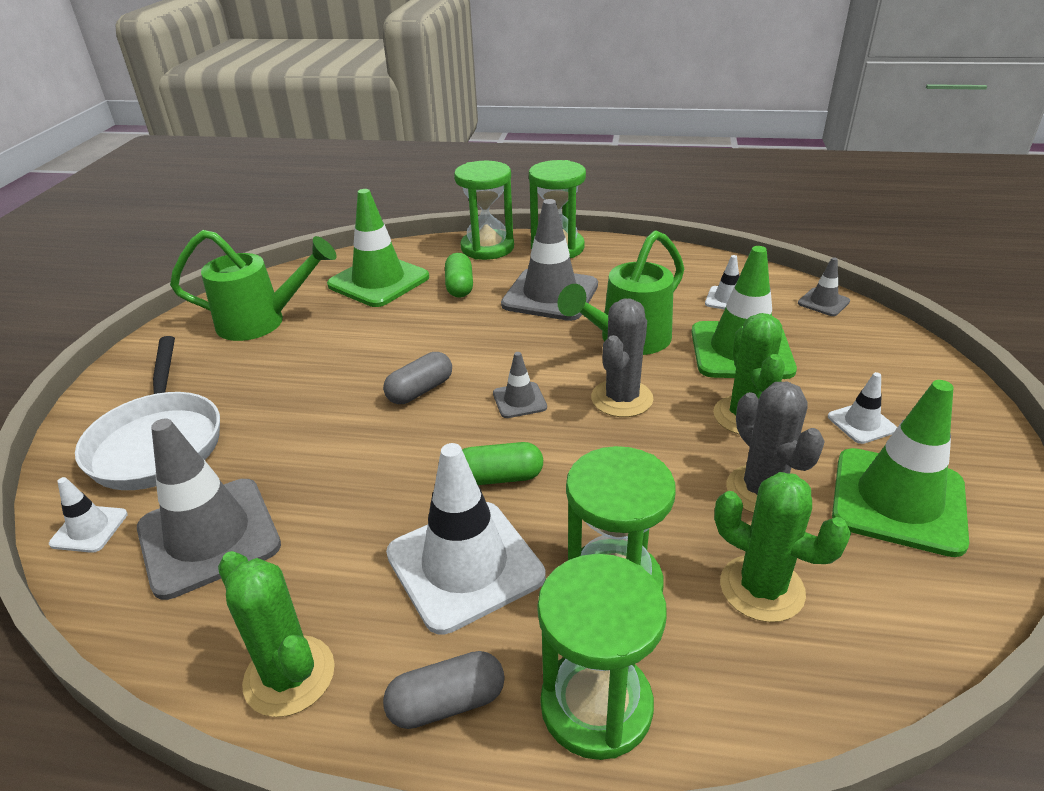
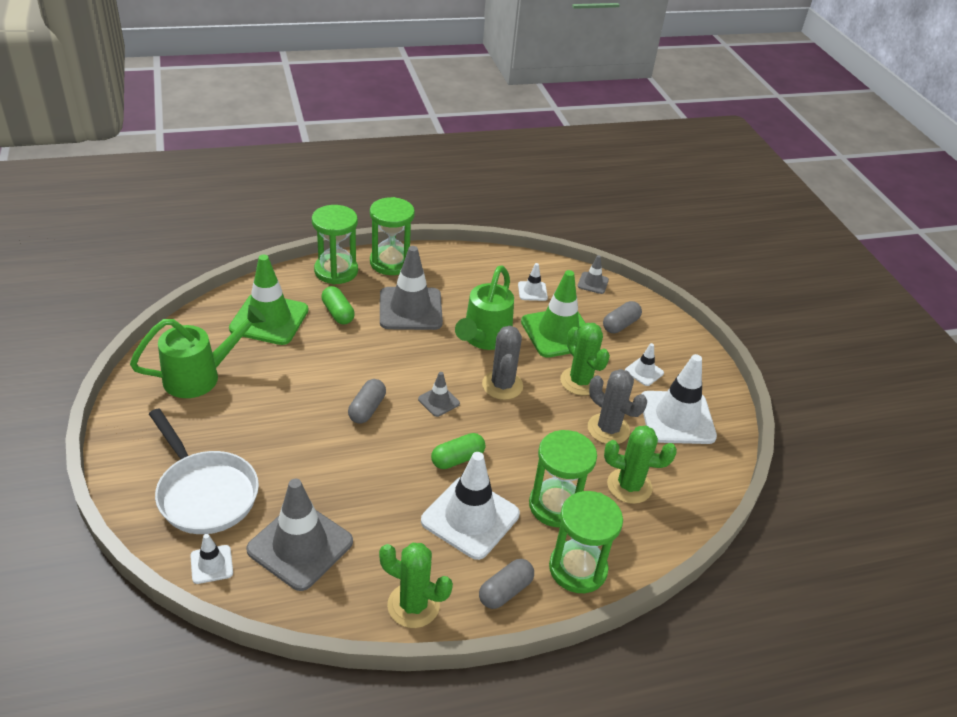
camera: 30 degrees left, 5 degrees up
(846, 357) = (620, 325): none -> grey capsule
(898, 501) = (677, 418): green traffic cone -> white traffic cone

